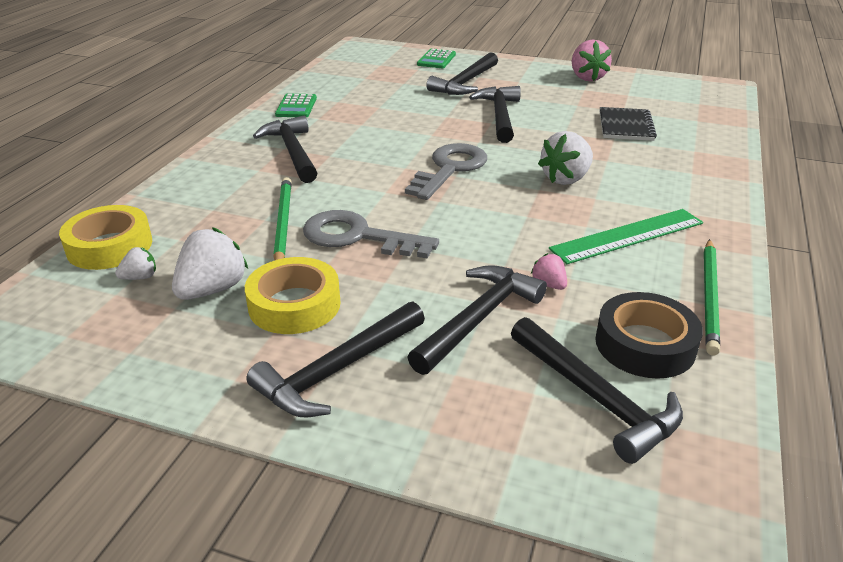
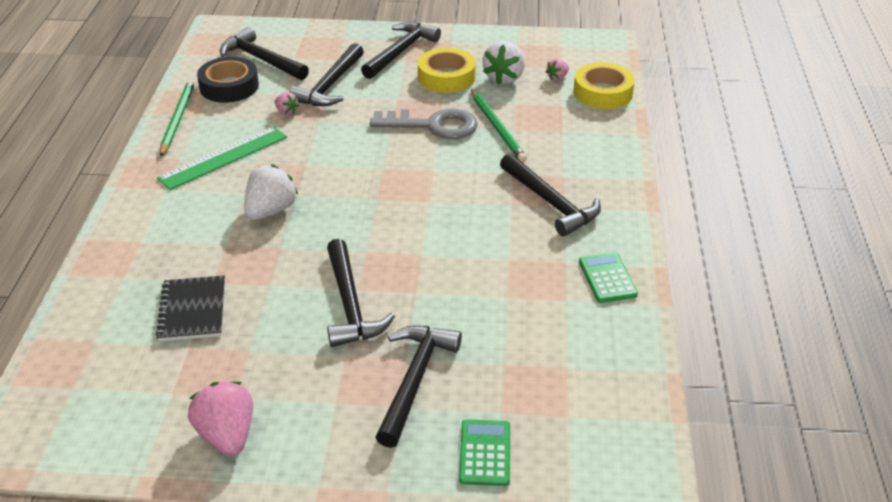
camera: 165 degrees right, 5 degrees up
(140, 277) = (557, 78): white strawberry -> pink strawberry
(450, 169) = (385, 205): grey key -> none

